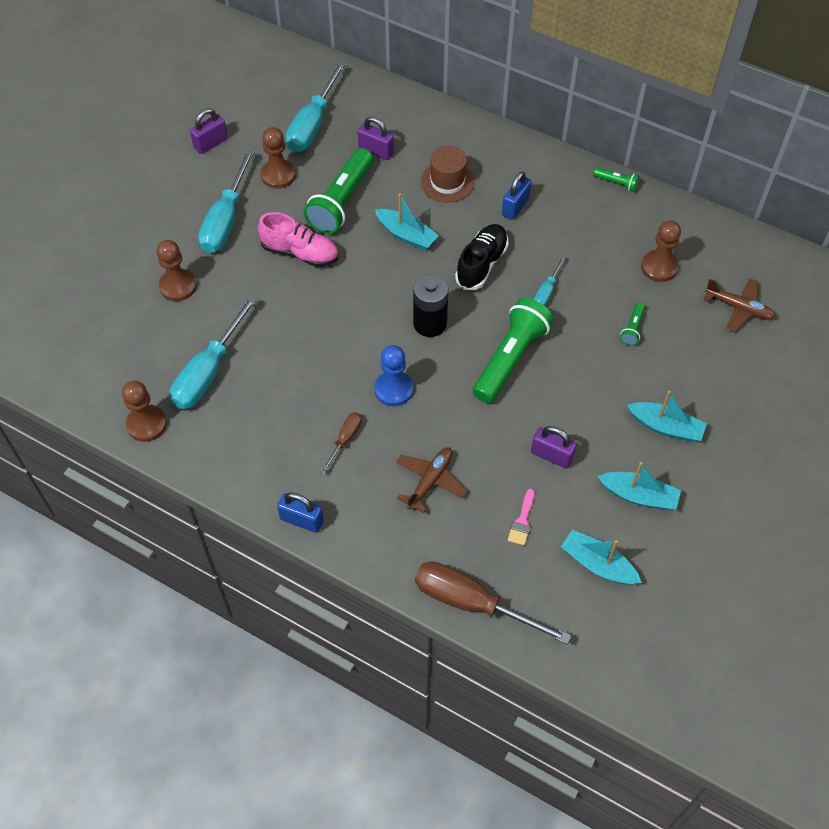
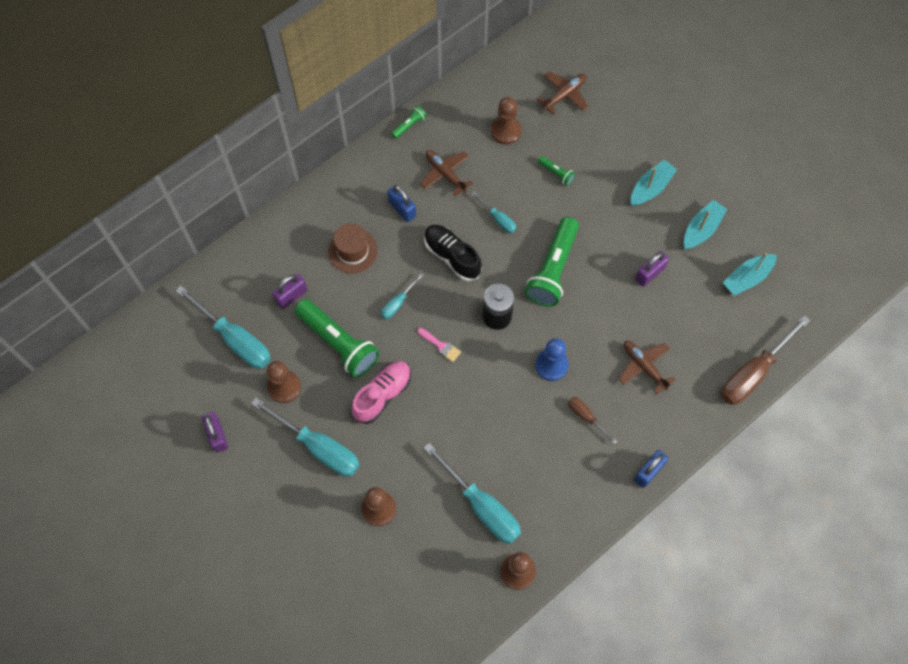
camera: 70 degrees left, 10 degrees up
(406, 235) = (398, 303): turquoise boat -> turquoise screwdriver
(510, 359) = (553, 269): green flashlight -> green flashlight turned 120 degrees counterclockwise
(522, 521) = (698, 314): pink brush -> pink brush (440, 346)
(576, 230) = (445, 174): none -> brown plane

